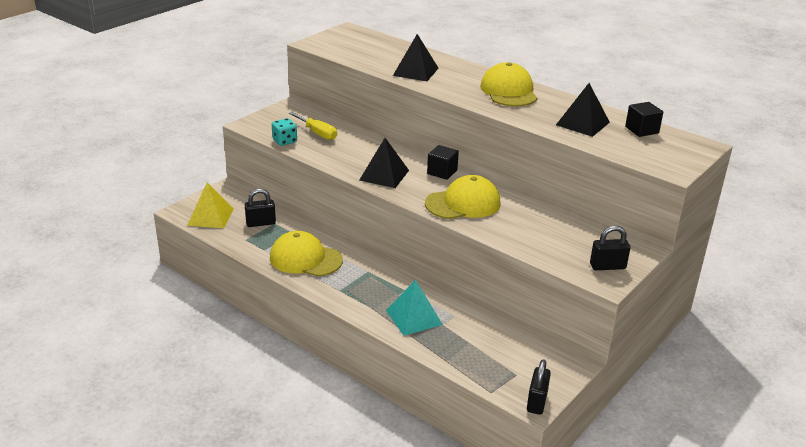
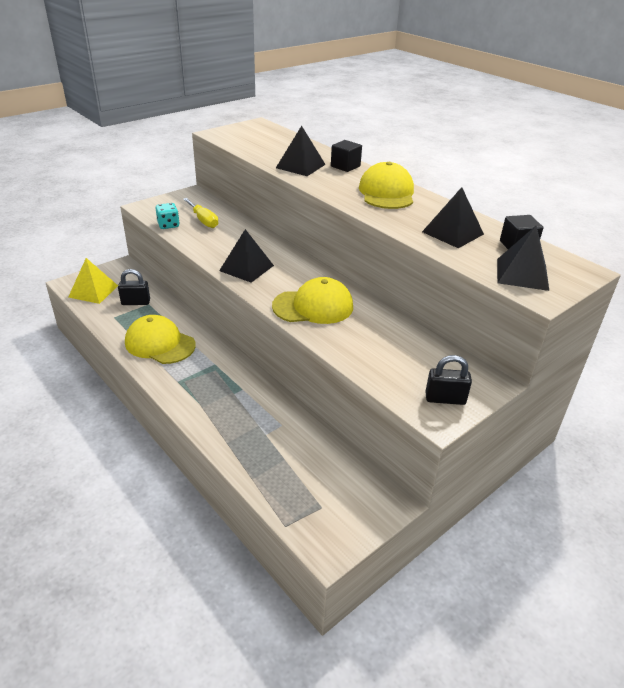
camera: 10 degrees right, 5 degrees up
(414, 317) = (238, 421): turquoise pyramid -> none
(442, 172) = (306, 271): black cube -> black cube (345, 166)
(537, 402) = (332, 547): black padlock -> none
(653, 153) = (522, 274): none -> black pyramid

